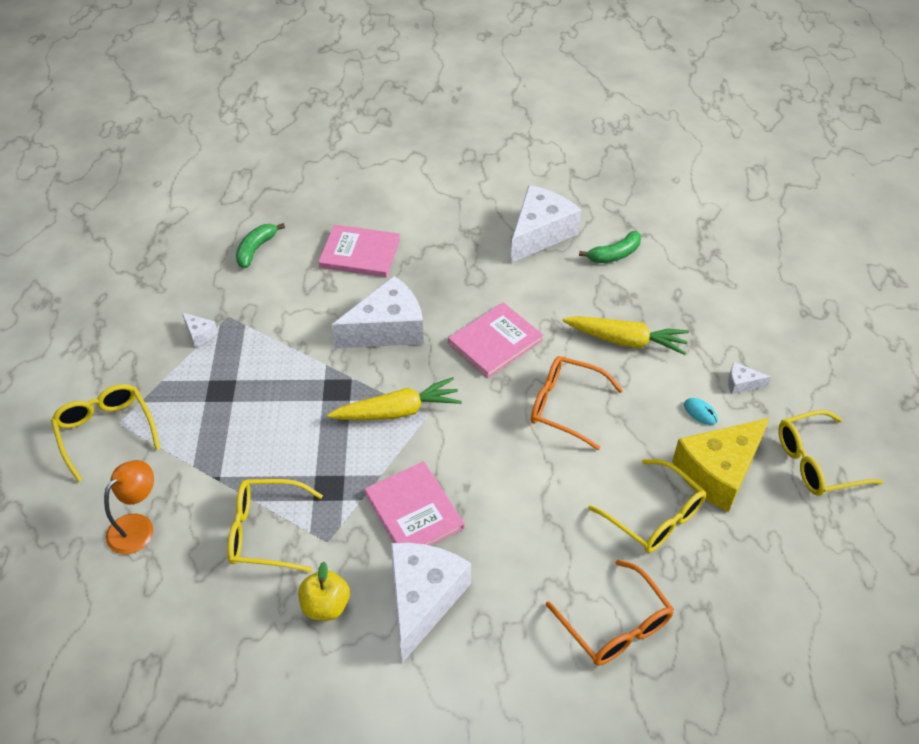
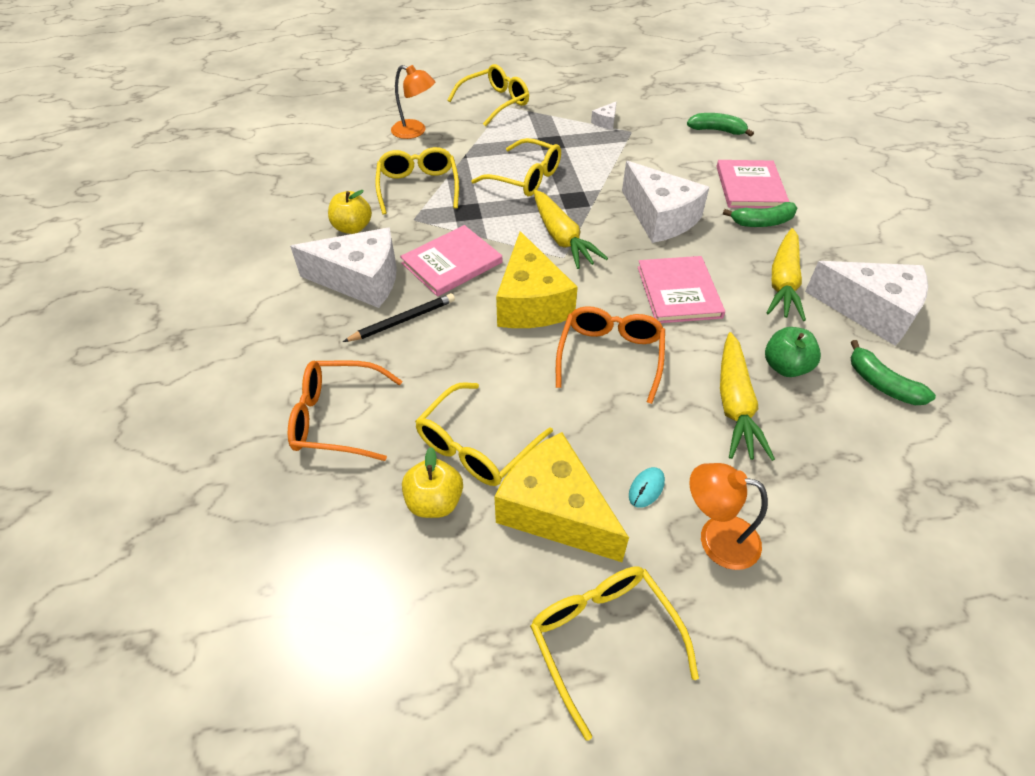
camera: 80 degrees right, 0 degrees up
(283, 425) = (525, 178): none -> yellow glasses
(415, 261) = (762, 222): none -> green banana
(488, 451) = (531, 302): none -> yellow cheese
(493, 562) = (403, 320): none -> black pencil
(495, 341) = (679, 292): pink book -> pink book turned 45 degrees clockwise
(497, 272) = (783, 282): none -> yellow carrot
(591, 300) = (785, 367): none -> green apple
(615, 625) = (336, 418): orange glasses -> orange glasses turned 45 degrees clockwise
(709, 552) = (434, 502): none -> yellow apple
(741, 383) = (716, 538): white cheese -> orange lamp

